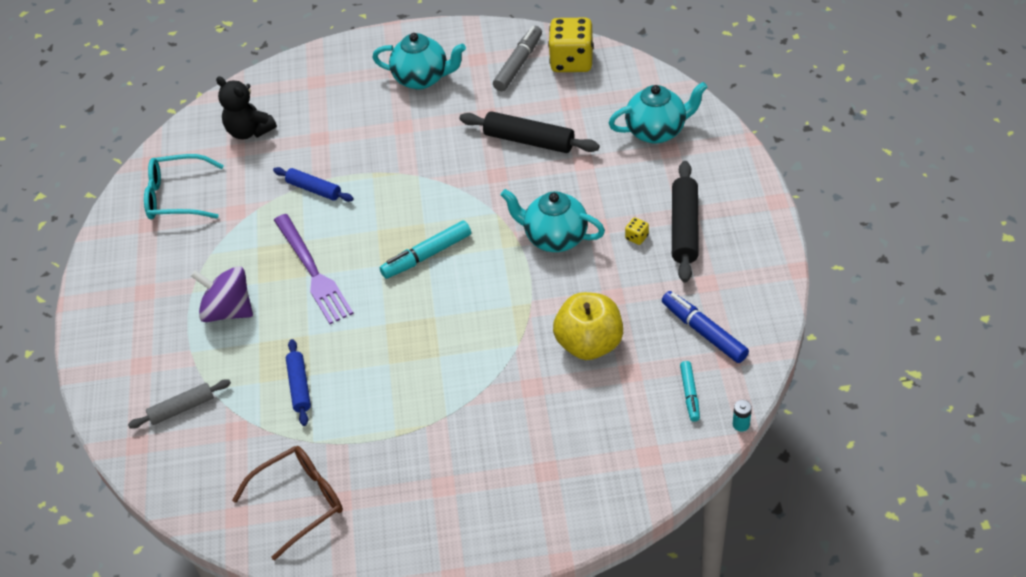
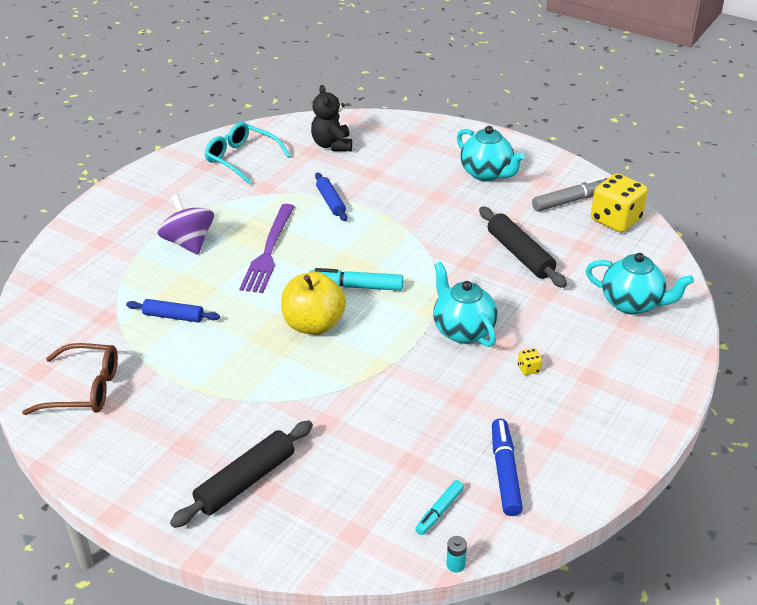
camera: 35 degrees right, 10 degrees down
(182, 408) = (90, 283): grey rolling pin -> none
(299, 386) = (173, 316): blue rolling pin -> blue rolling pin turned 75 degrees clockwise
(589, 344) = (403, 420): yellow apple -> yellow apple (314, 324)
(684, 228) = (576, 386): black rolling pin -> black rolling pin (245, 481)

